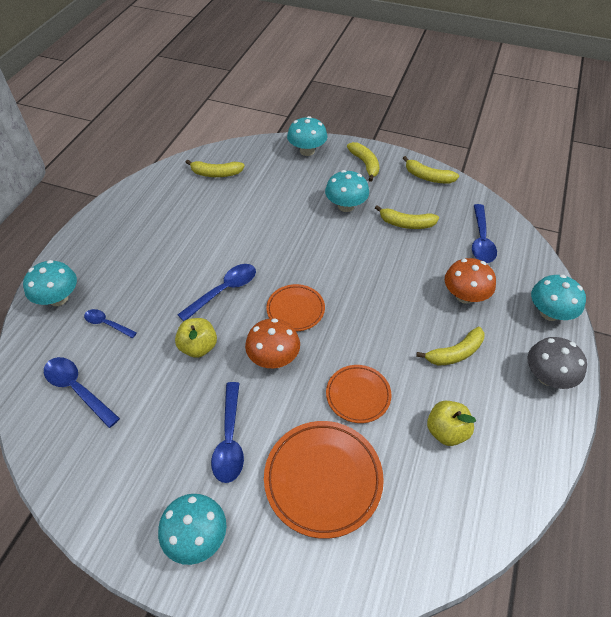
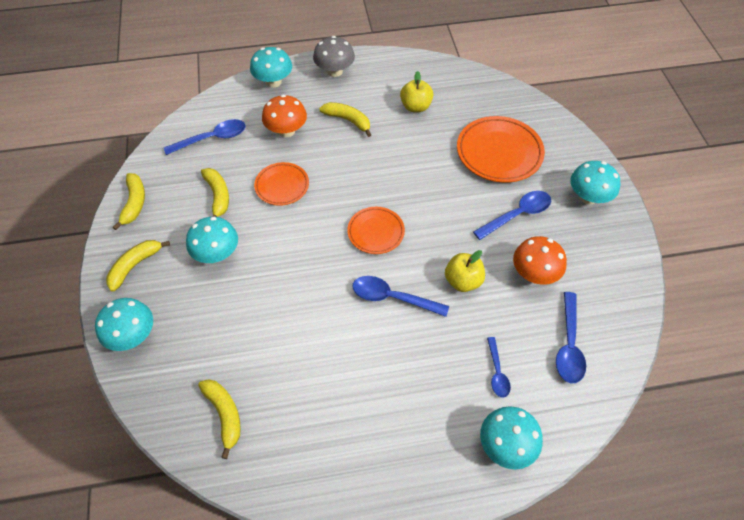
camera: 120 degrees left, 5 degrees up
(273, 358) = (433, 223): orange mushroom -> orange mushroom (534, 273)
(358, 395) = (425, 159): orange plate -> orange plate (282, 186)

